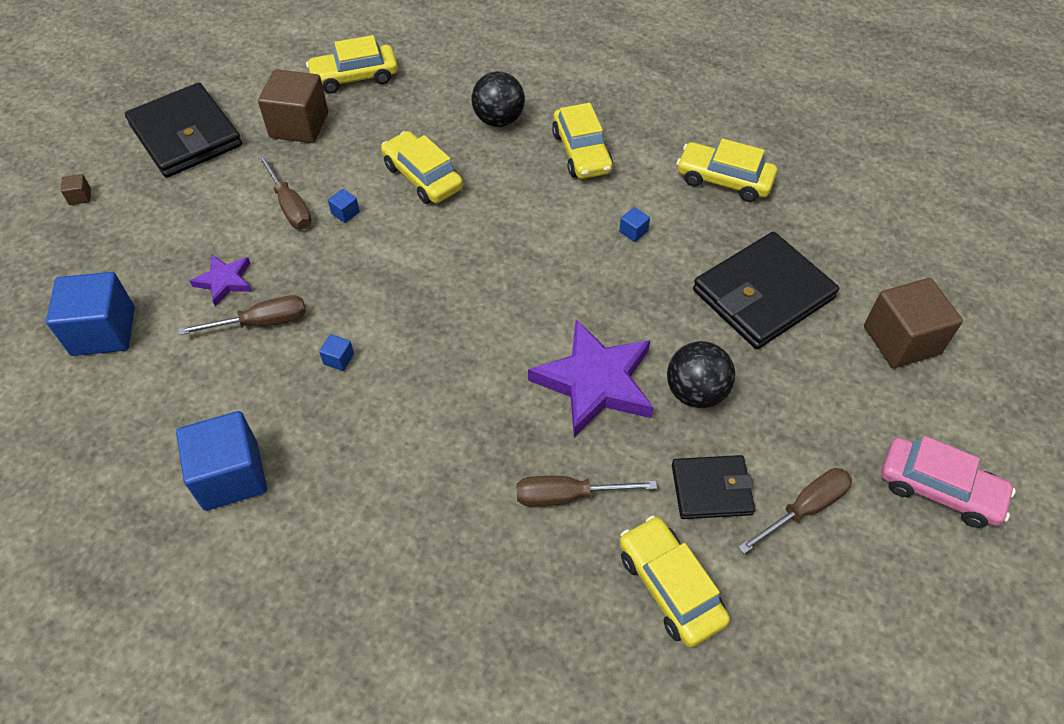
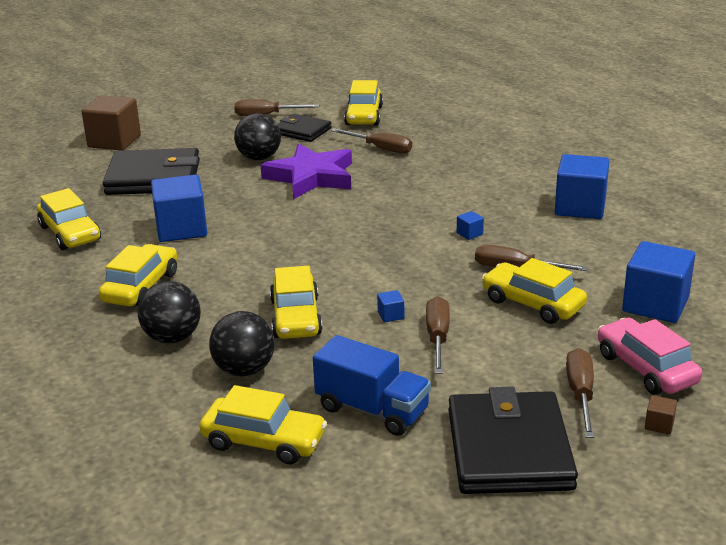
camera: 145 degrees left, 25 degrees down
(148, 199) = (580, 394): none -> brown screwdriver
(224, 281) = (532, 303): purple star -> yellow car
(299, 125) = (372, 410): brown cube -> blue truck
(417, 117) = (244, 370): none -> black ball
(633, 231) = (181, 229): blue cube -> blue cube, size x2.49
(939, 489) = (194, 103): pink car -> pink car (646, 368)

